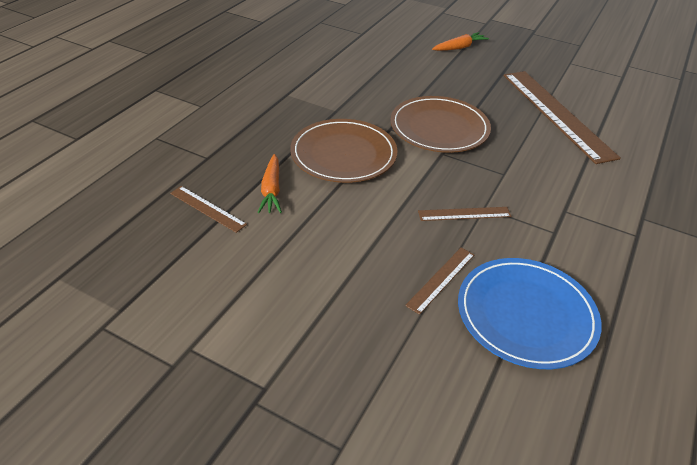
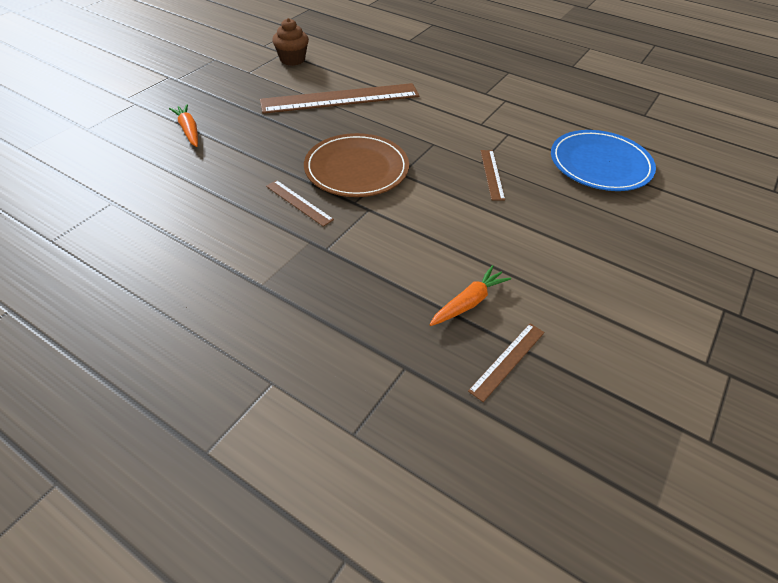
camera: 85 degrees left, 5 degrees up
(271, 190) = (468, 302): orange carrot -> orange carrot turned 45 degrees counterclockwise
(343, 154) = (401, 241): brown plate -> none
(441, 279) = (575, 199): brown ruler -> brown ruler (298, 202)
(612, 82) = (292, 60): none -> brown cupcake

